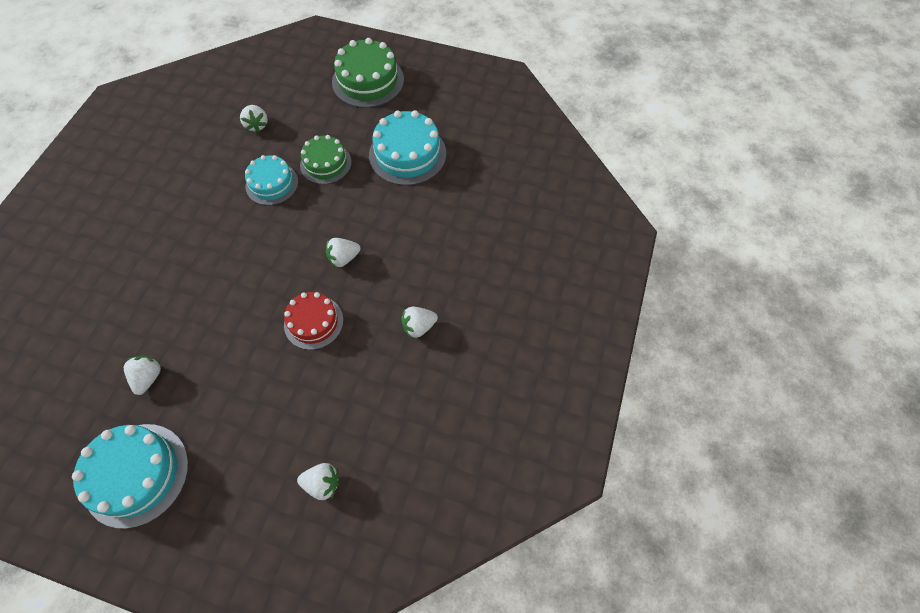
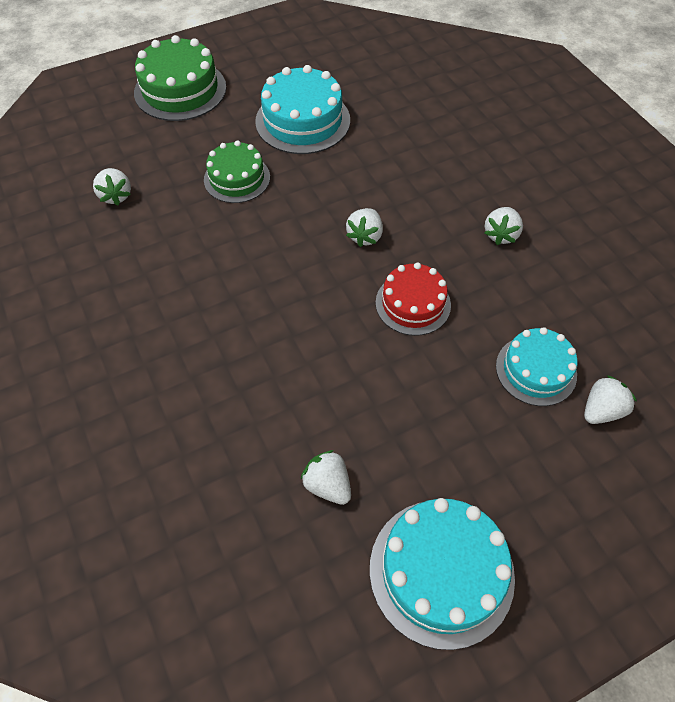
camera: 45 degrees left, 5 degrees down
(257, 125) = (116, 196): white strawberry -> white strawberry turned 45 degrees clockwise
(272, 184) = (207, 231): turquoise cake -> turquoise cake (536, 370)

